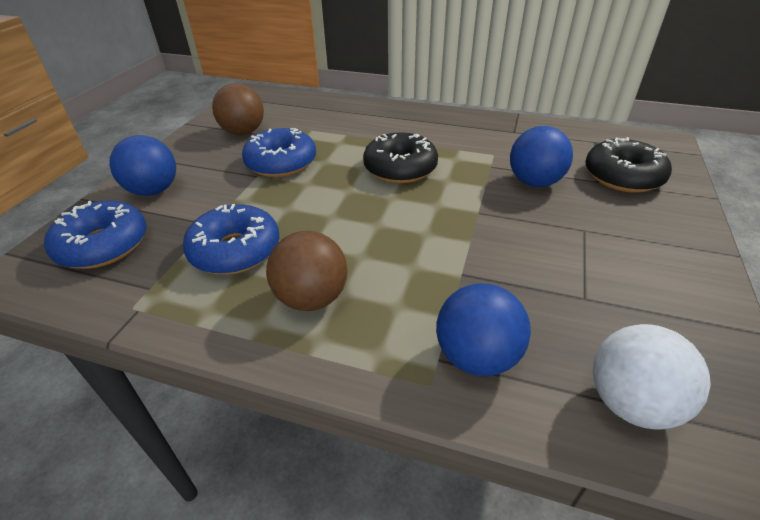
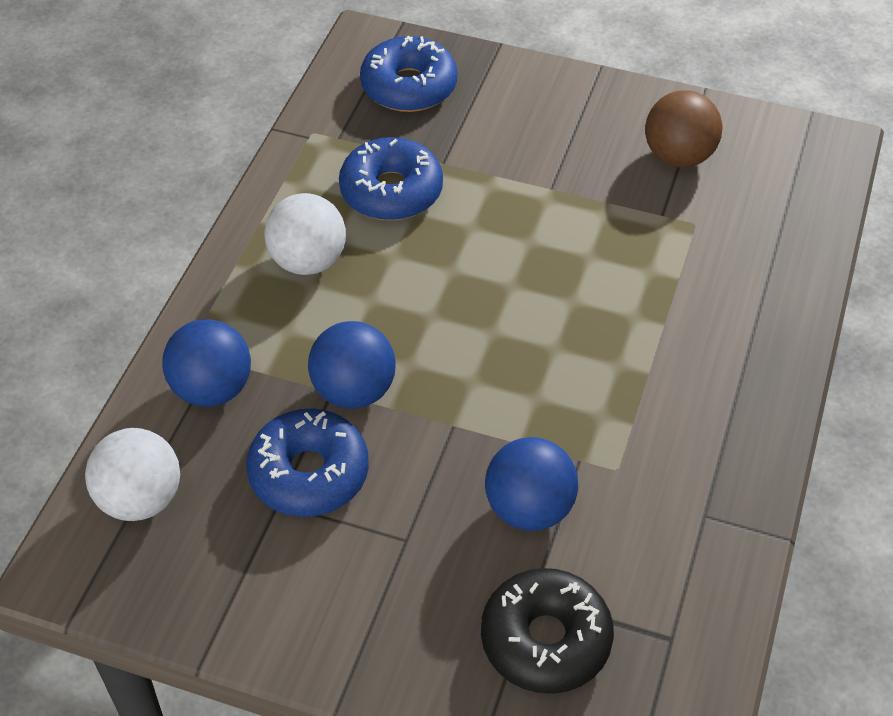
camera: 90 degrees right, 10 degrees up
(154, 191) = (515, 99): blue ball -> blue ball (354, 391)
(281, 163) = (585, 209): blue donut -> blue donut (309, 473)
(312, 298) = (308, 261): brown ball -> white ball
(400, 168) = (570, 344): black donut -> none

